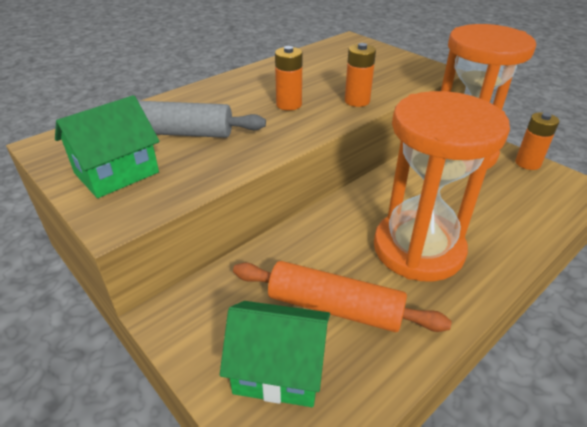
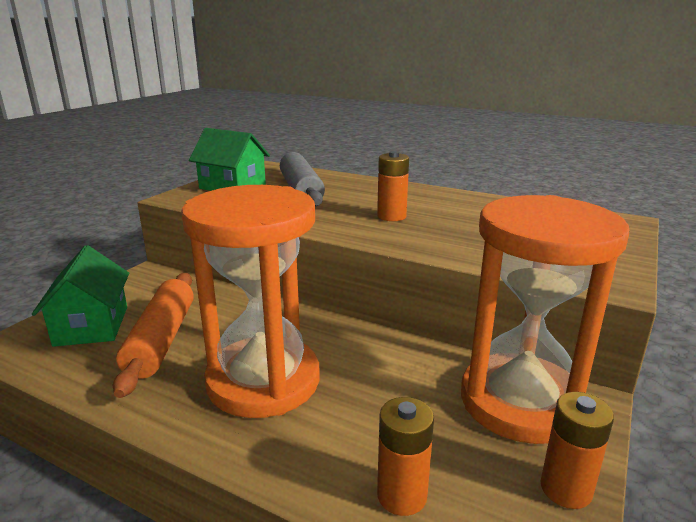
camera: 70 degrees right, 15 degrees down
(357, 101) = (437, 244): orange battery -> orange battery (402, 495)

